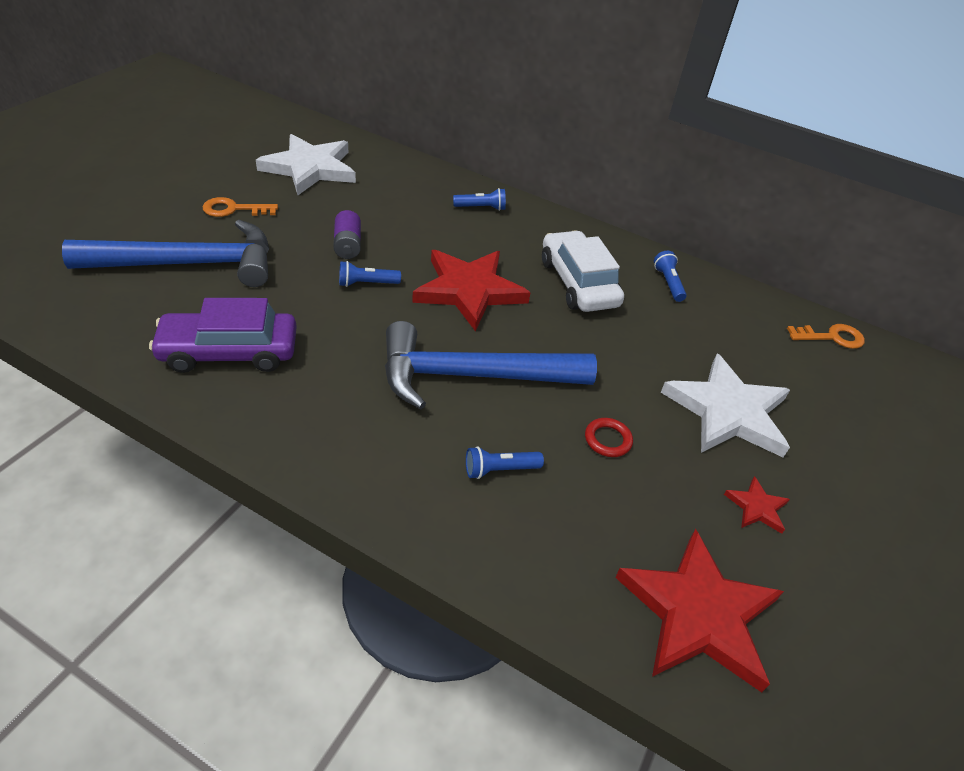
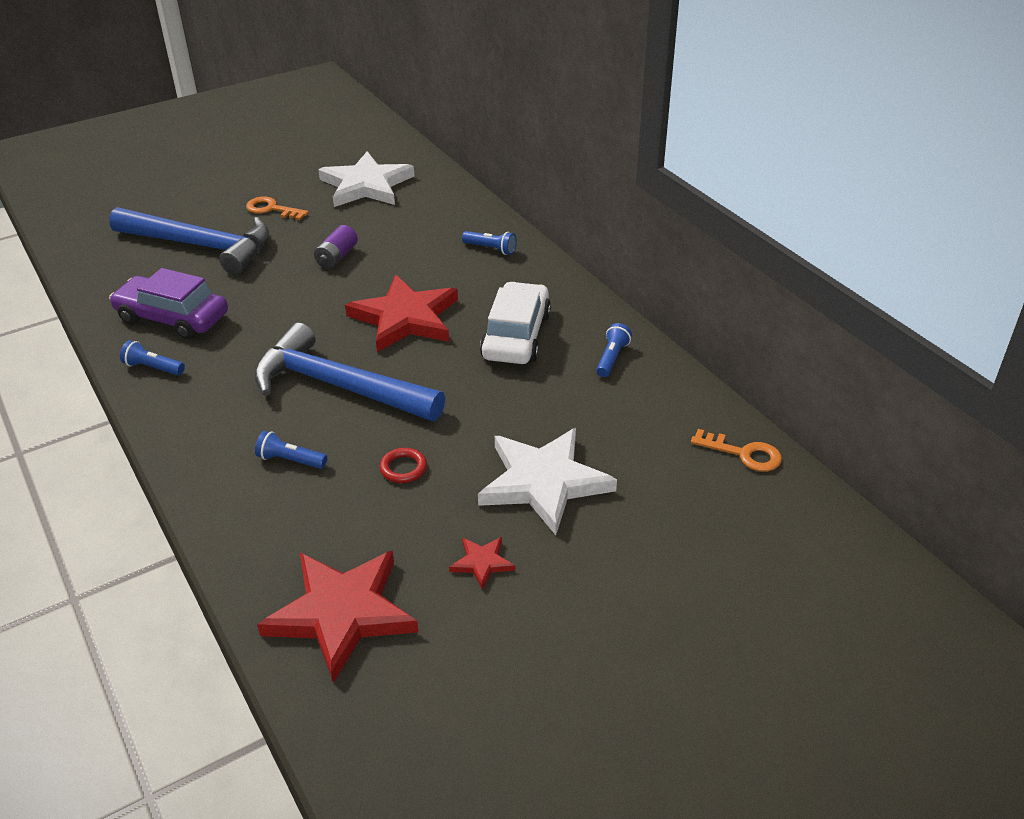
camera: 35 degrees right, 5 degrees down
(366, 283) = (323, 292): blue flashlight -> blue flashlight (153, 368)

